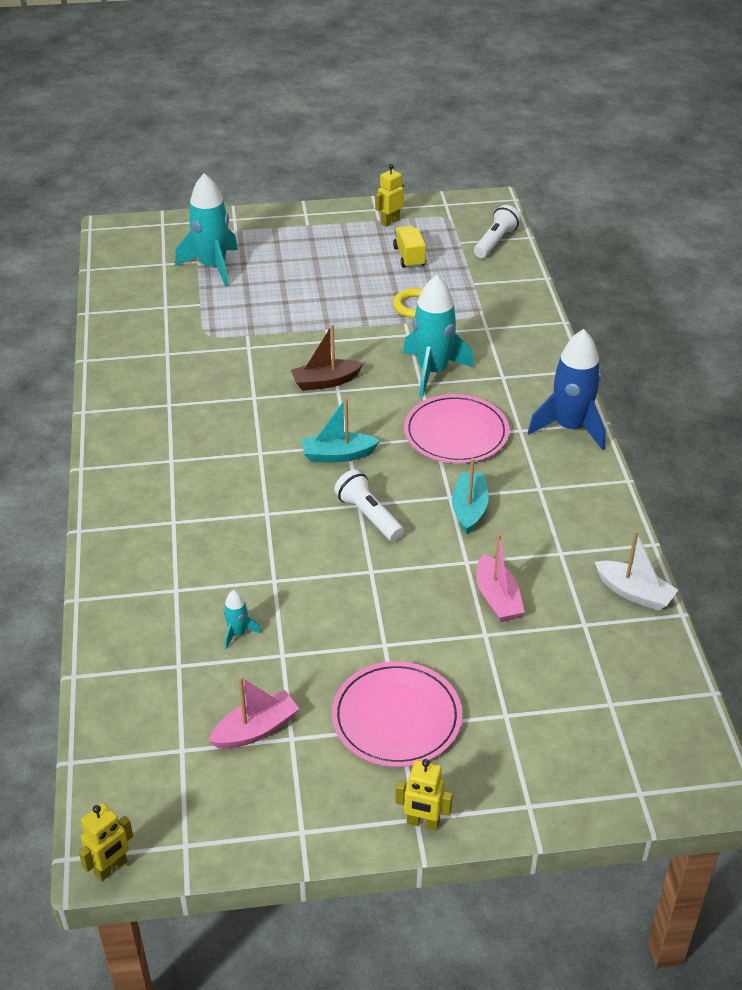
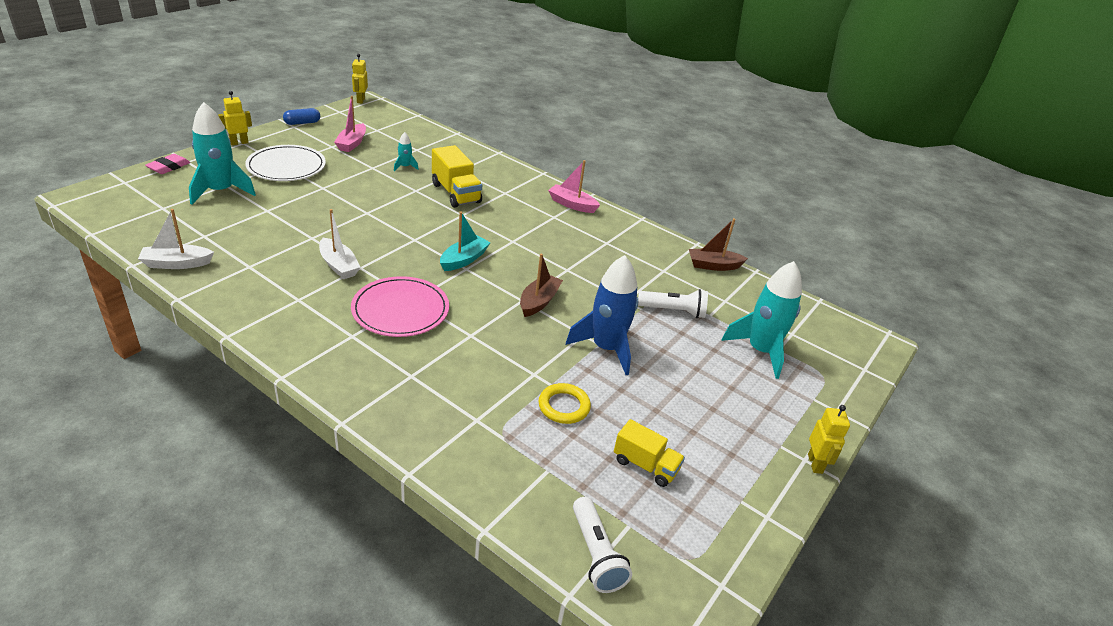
camera: 130 degrees right, 5 degrees down
(113, 335) = (713, 265): none -> brown boat
(232, 550) = (456, 193): none -> yellow truck
(279, 836) = (302, 123): none -> blue capsule
(368, 516) = (401, 236): white flashlight -> white flashlight (673, 311)
(390, 222) = (728, 506): yellow robot -> yellow robot (815, 463)
(396, 717) = (286, 166): pink plate -> white plate
(432, 371) = (473, 350): turquoise rocket -> turquoise rocket (221, 191)
(469, 509) = (338, 265): turquoise boat -> white boat
(497, 598) = (274, 228): pink boat -> pink boat (572, 204)
(563, 802) = (169, 167): none -> pink eraser
(570, 427) = (310, 357): blue rocket -> blue rocket (606, 348)

